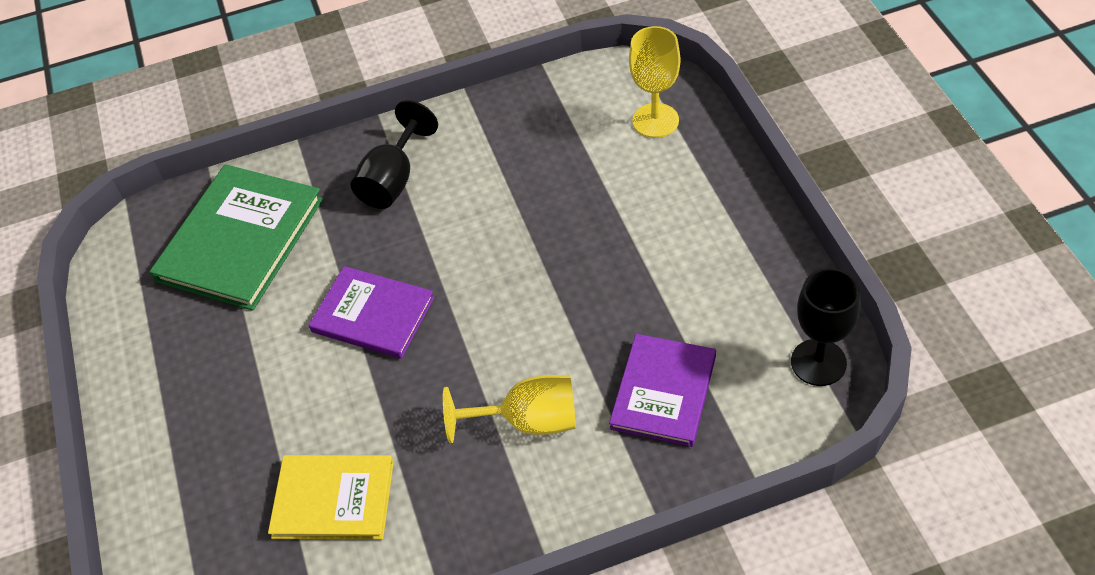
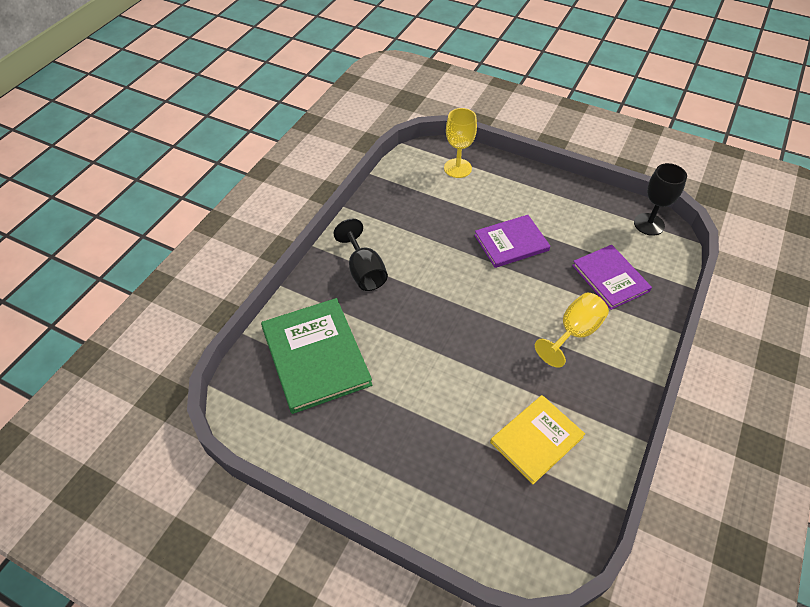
camera: 50 degrees left, 0 degrees up
(373, 315) = (439, 341): purple book -> purple book (511, 243)

